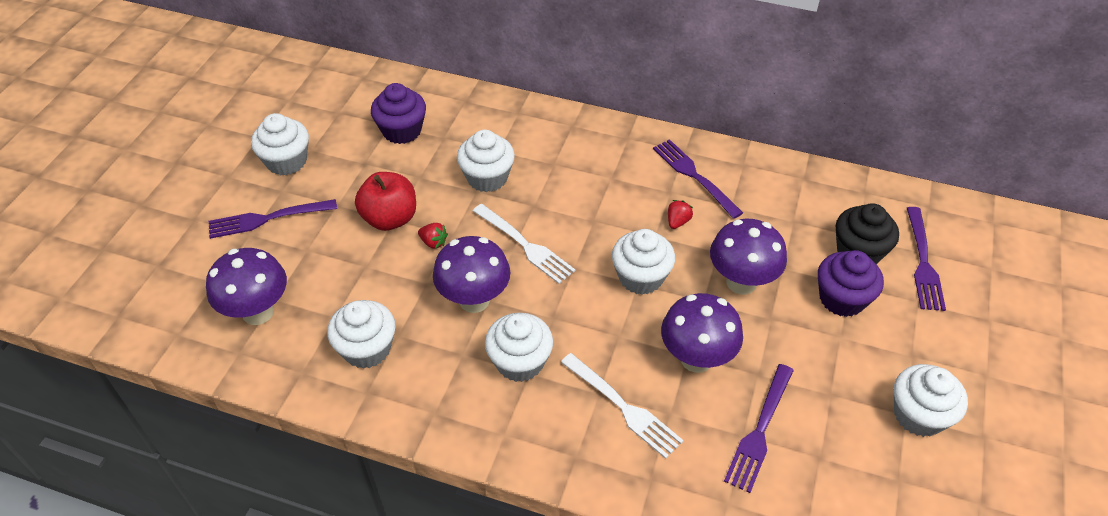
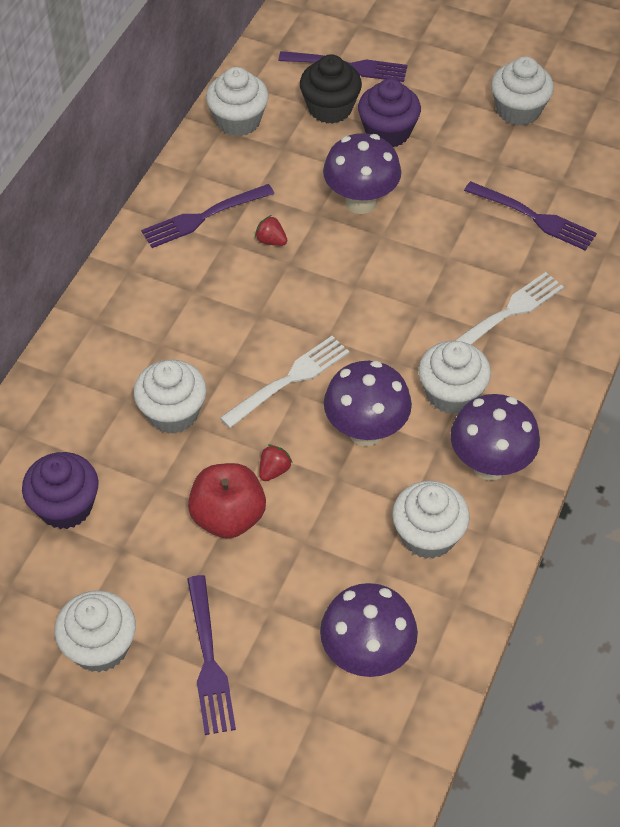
camera: 85 degrees left, 5 degrees up
(641, 277) = (346, 281): white cupcake -> white cupcake (238, 121)
(696, 359) = (453, 250): purple mushroom -> purple mushroom (489, 465)

